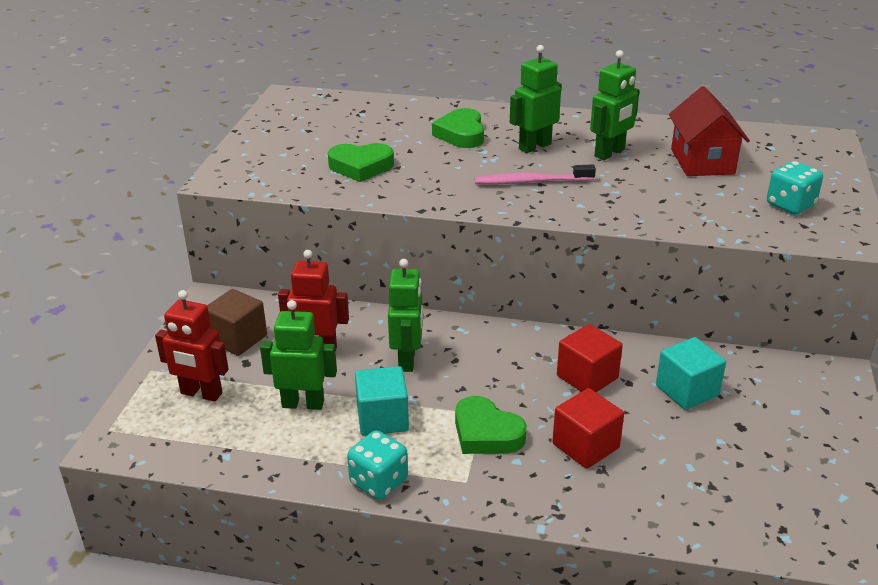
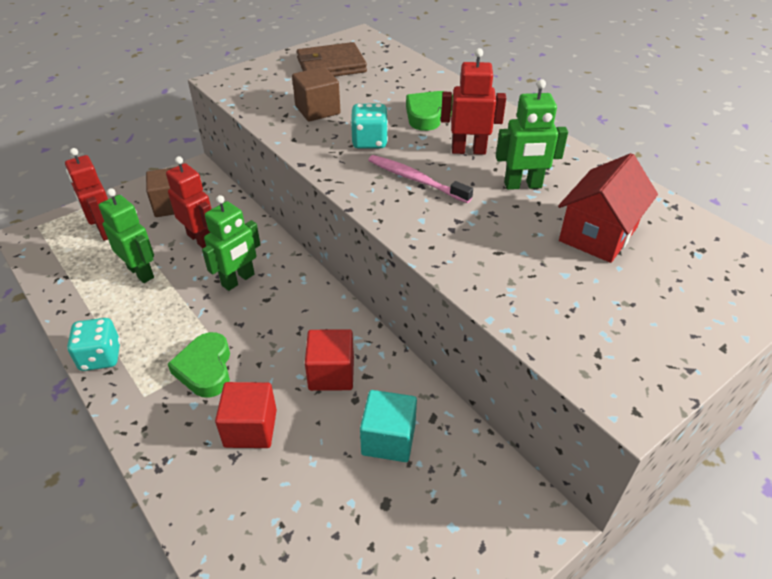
camera: 40 degrees right, 10 degrees up
(306, 128) = (331, 65): none -> brown wallet
(361, 167) = (317, 110): green heart -> brown cube
(382, 418) = (165, 313): turquoise cube -> none
(534, 146) = (468, 150): green robot -> red robot
(790, 205) = (618, 324): turquoise dice -> turquoise dice (369, 142)

